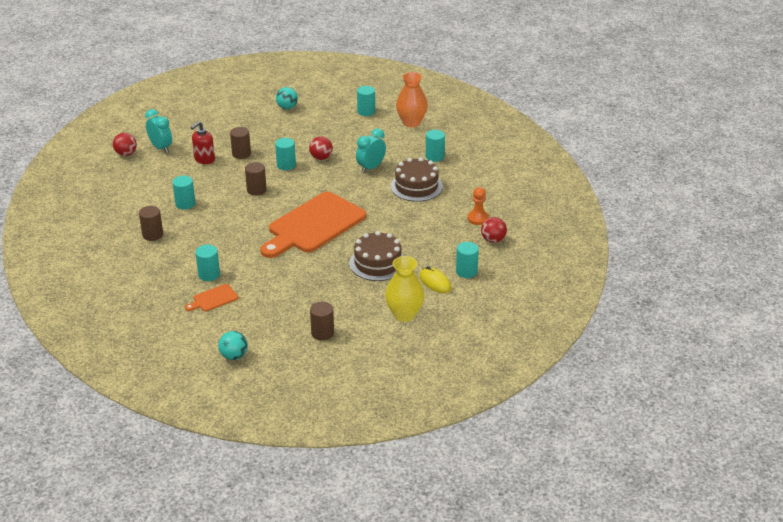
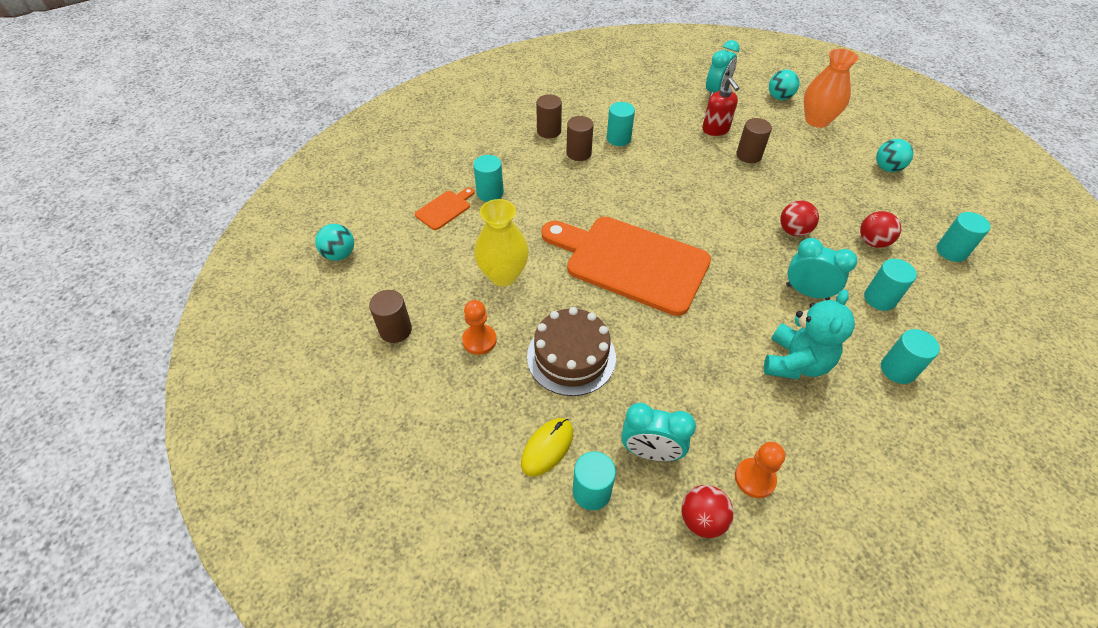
camera: 75 degrees right, 15 degrees up
(126, 154) = (688, 73): red ball -> red ball (872, 242)
(187, 123) = (779, 97): none -> turquoise ball
(204, 159) = (716, 129): red soap dispenser -> red soap dispenser turned 135 degrees counterclockwise
(213, 299) = (445, 209): orange cutting board -> orange cutting board turned 90 degrees clockwise
(256, 190) = (679, 188): brown cylinder -> brown cylinder (578, 153)
(286, 165) = (752, 201): turquoise cylinder -> turquoise cylinder (879, 299)
(348, 297) = (479, 340): none -> orange pawn
(404, 314) = (455, 421): yellow vase -> yellow vase (503, 275)
(411, 122) = (971, 315): orange vase -> orange vase (817, 120)
(416, 186) = (795, 362): brown cake -> turquoise teddy bear
(451, 247) = (650, 452): none -> turquoise clock

